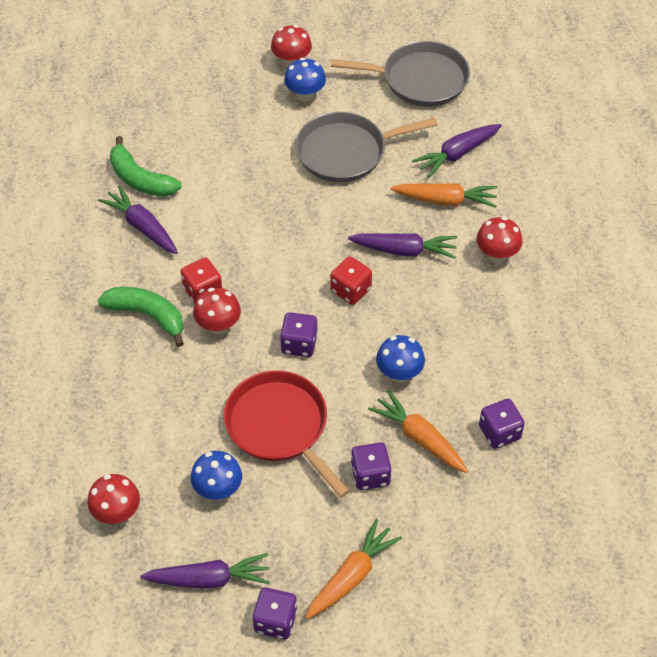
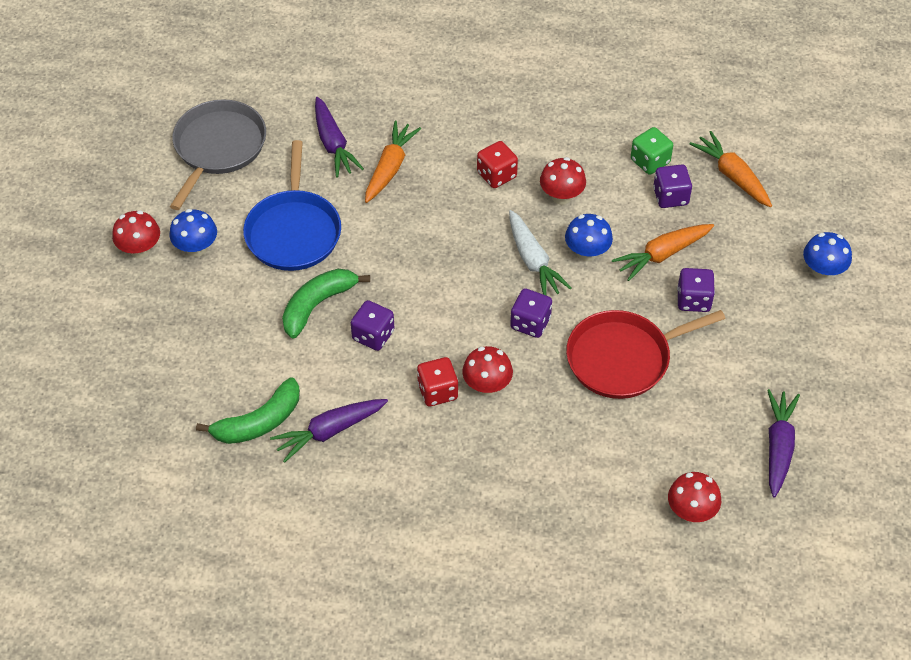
camera: 75 degrees left, 0 degrees up
(147, 315) = (454, 446): green banana -> green banana (317, 305)
(218, 489) = (683, 422): blue mushroom -> blue mushroom (822, 271)
(275, 621) = (830, 403): purple dice -> purple dice (373, 335)
(346, 152) = (293, 231): grey pan -> blue pan
(350, 290) = (477, 267): red dice -> red dice (496, 175)
(352, 575) = (794, 337): orange carrot -> orange carrot (732, 175)
(373, 332) = (533, 261): none -> white carrot
(405, 250) = (442, 214): purple carrot -> none
(497, 255) = (471, 147): red mushroom -> red mushroom (561, 196)
(540, 406) = (650, 161): none -> green dice

